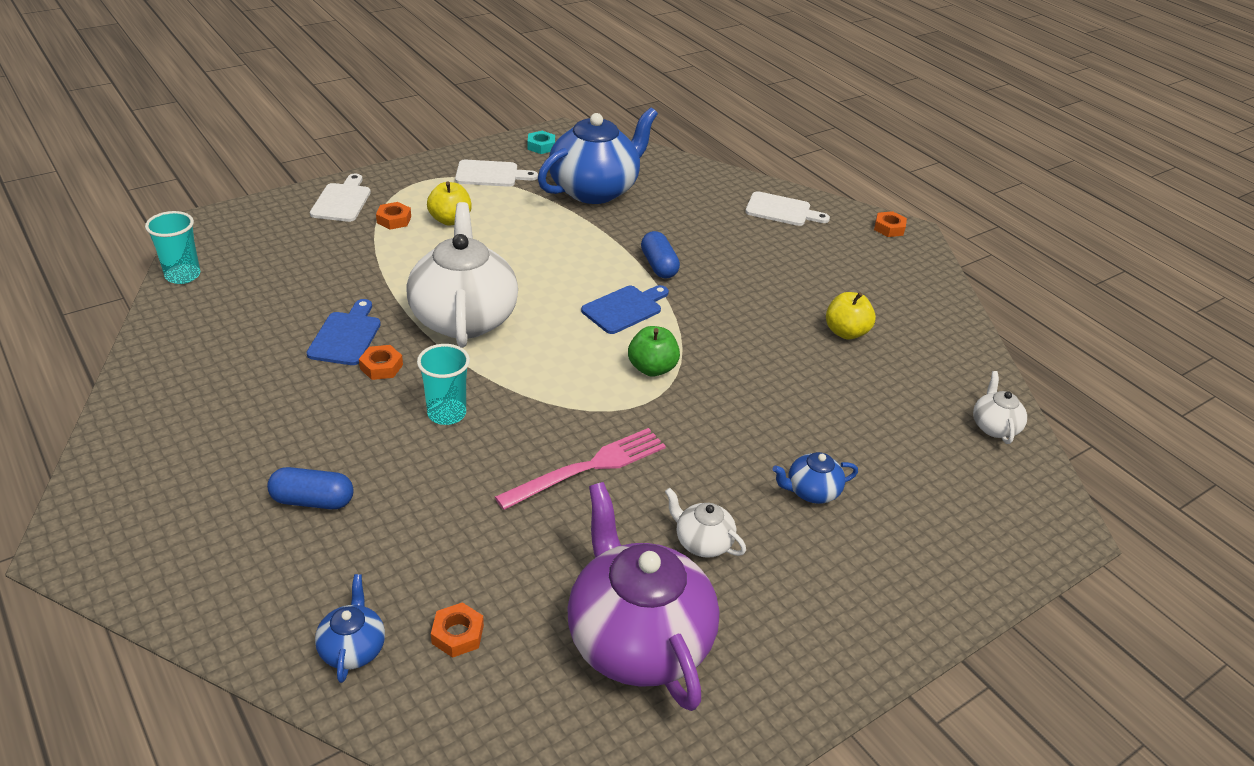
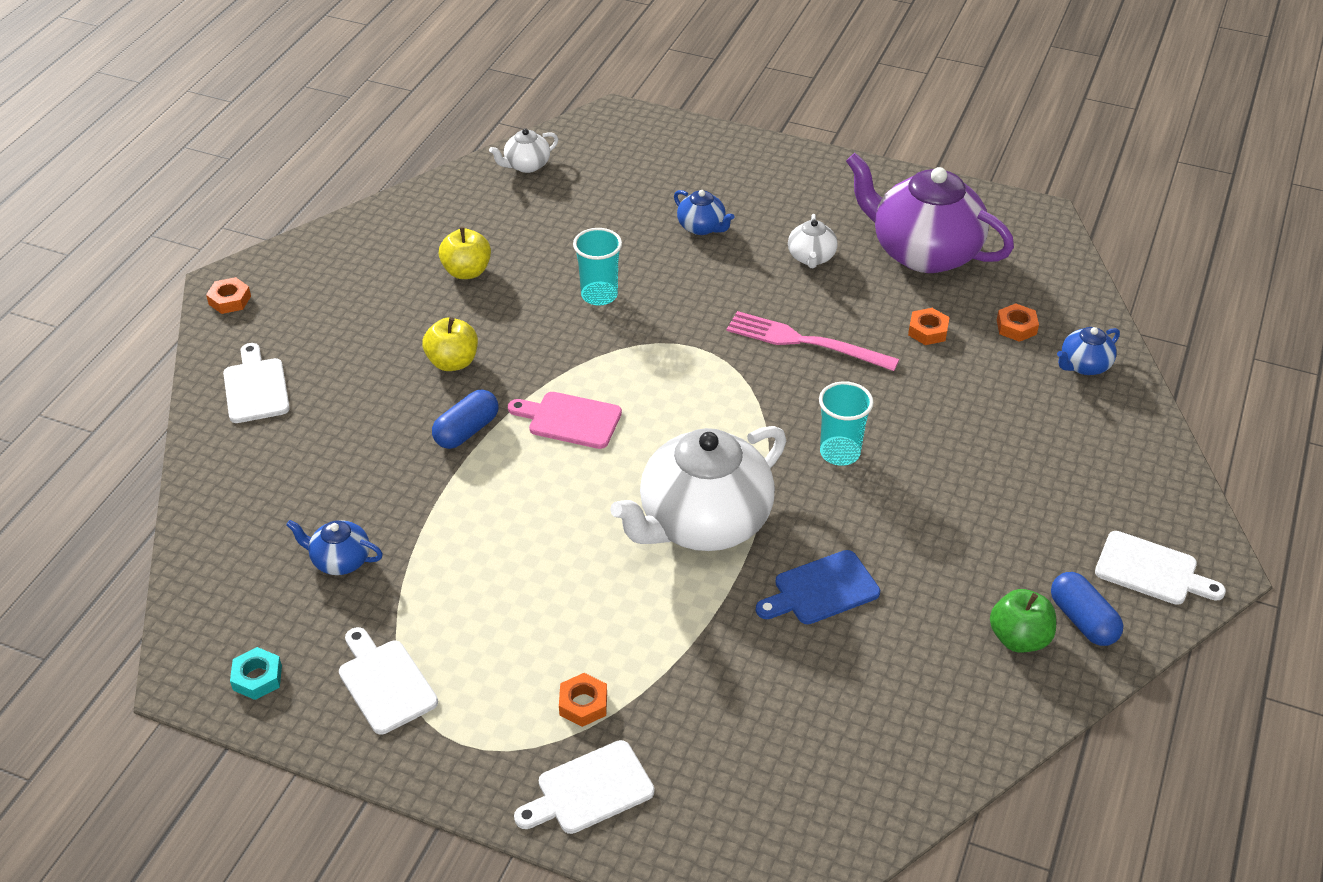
camera: 120 degrees left, 5 degrees up
(125, 507) = (1151, 570): none -> white cutting board
(183, 275) = (883, 814): turquoise cup -> turquoise cup (599, 295)
(313, 501) = (1013, 467): blue capsule -> blue capsule (1083, 620)
(381, 367) = (833, 533): orange nut -> orange nut (928, 331)
(450, 220) = (533, 651): yellow apple -> yellow apple (452, 362)
(594, 190) = (340, 560): blue teapot -> blue teapot, size x0.44
(625, 309) = (570, 419): blue cutting board -> pink cutting board
(637, 640) = (923, 252): purple teapot -> purple teapot turned 90 degrees clockwise
(652, 368) = (644, 362): green apple -> green apple (1019, 638)

